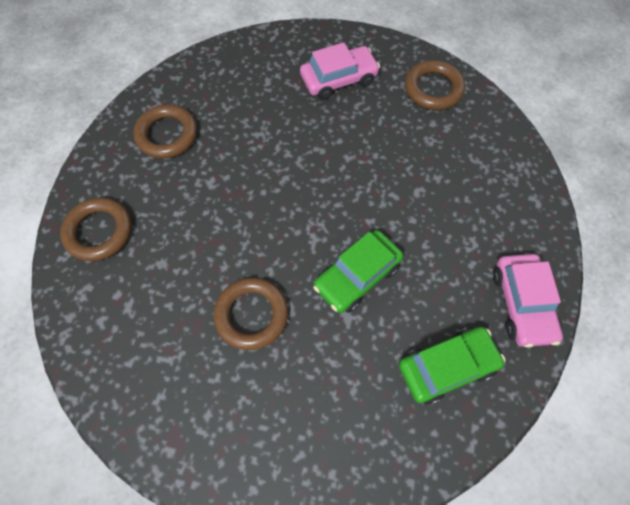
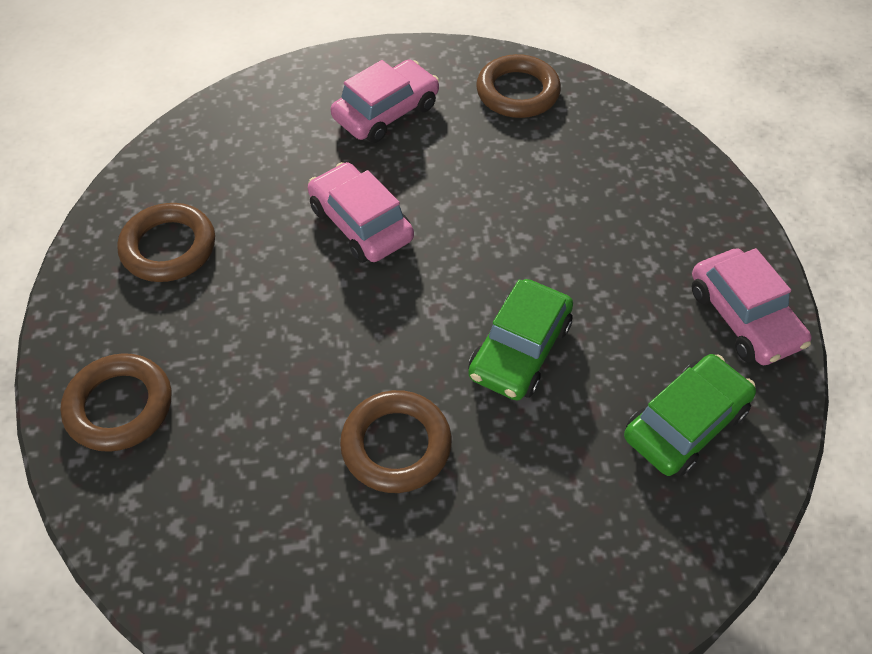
camera: 20 degrees left, 10 degrees down
(290, 154) = (361, 223): none -> pink car

